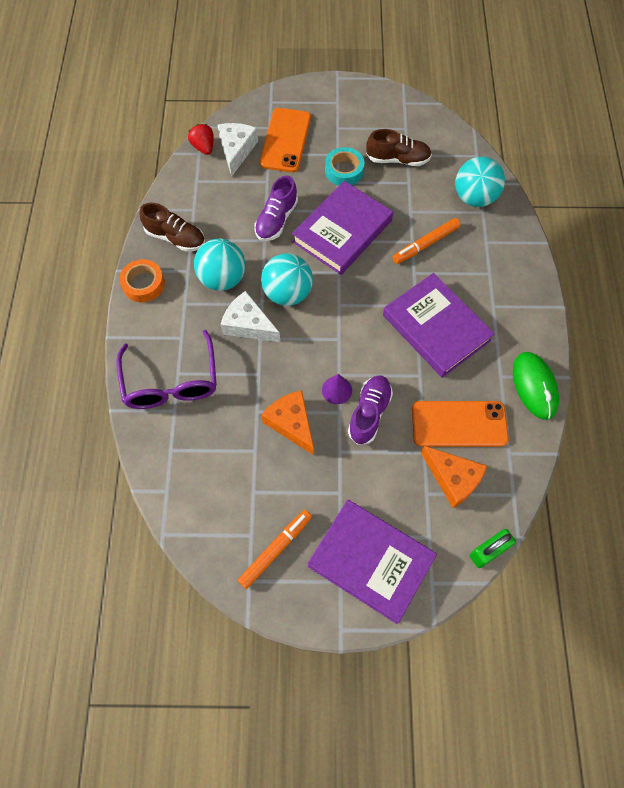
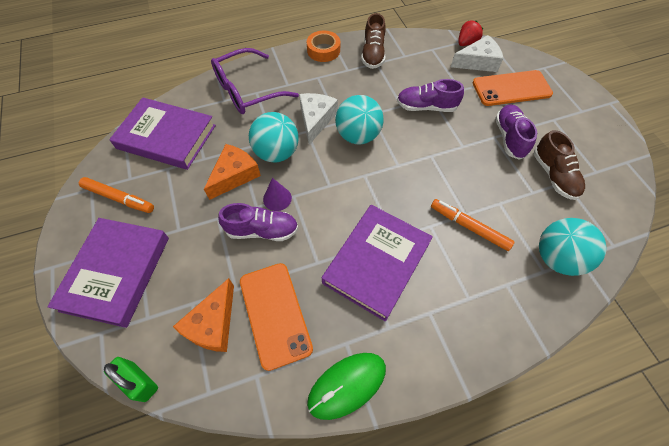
camera: 70 degrees right, 5 degrees down
(222, 278) = (350, 91): turquoise ball -> turquoise ball (276, 153)
(342, 231) = (443, 155): purple book -> purple book (166, 137)
(344, 171) = (509, 138): turquoise tape -> purple shoe

